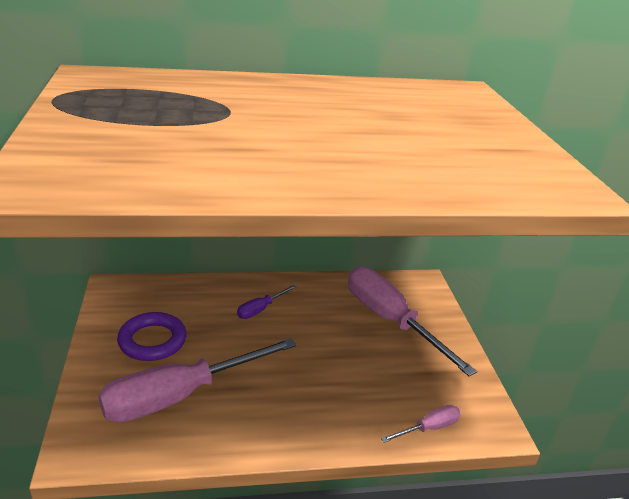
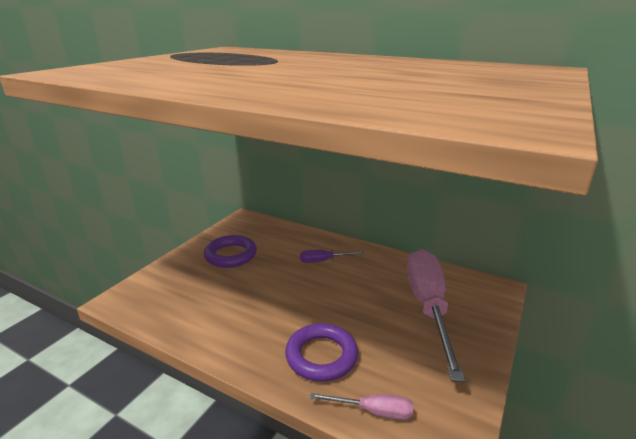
camera: 40 degrees right, 5 degrees down
(180, 396) = (208, 294): pink screwdriver -> none
(351, 404) = (321, 356): none -> purple ring

